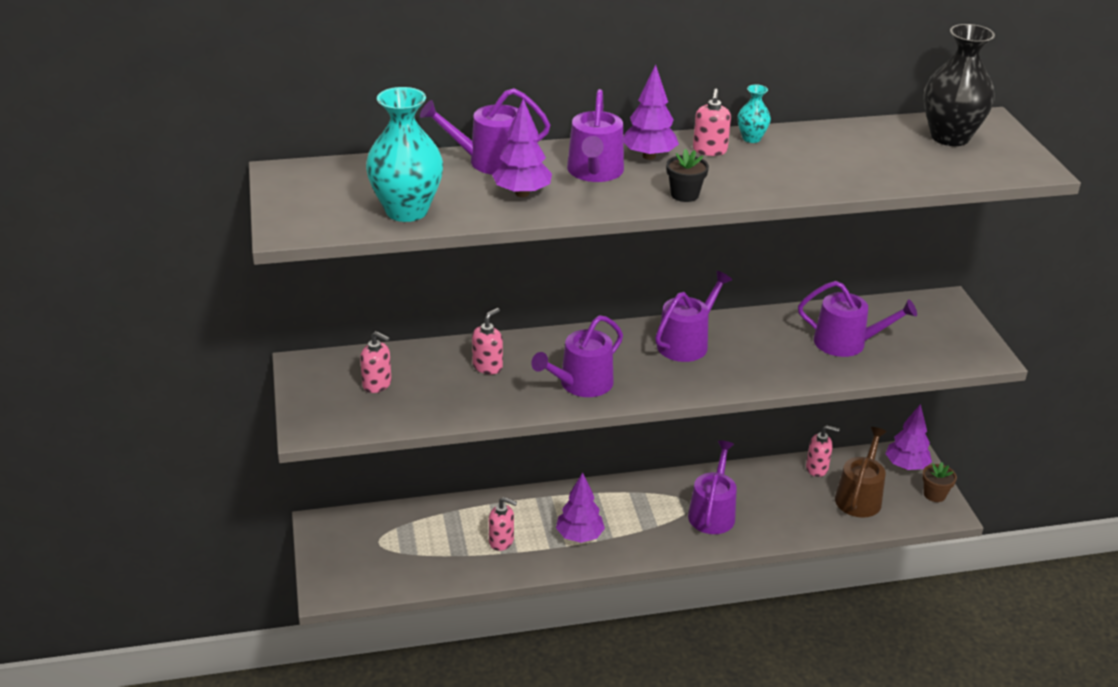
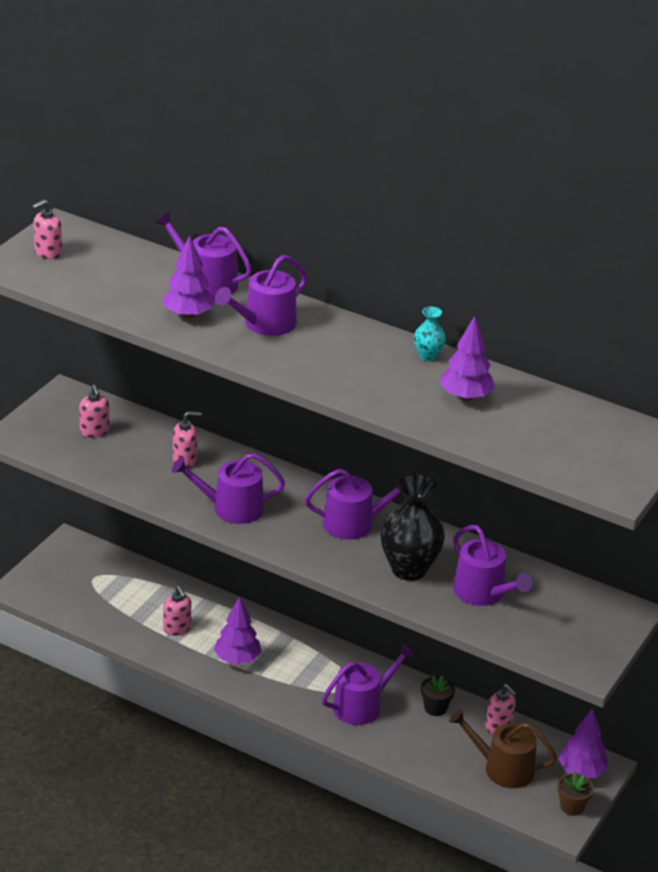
camera: 40 degrees right, 0 degrees up
(406, 211) = (94, 289): turquoise vase -> none
(649, 156) = (324, 332): purple tree -> purple tree (465, 396)
(684, 195) = (298, 371): black flower pot -> black flower pot (435, 708)
(709, 150) = (378, 349): pink soap dispenser -> pink soap dispenser (48, 253)
(859, 496) = (502, 768): brown watering can -> brown watering can turned 135 degrees counterclockwise
(950, 137) = (594, 433): black vase -> black vase (409, 569)

